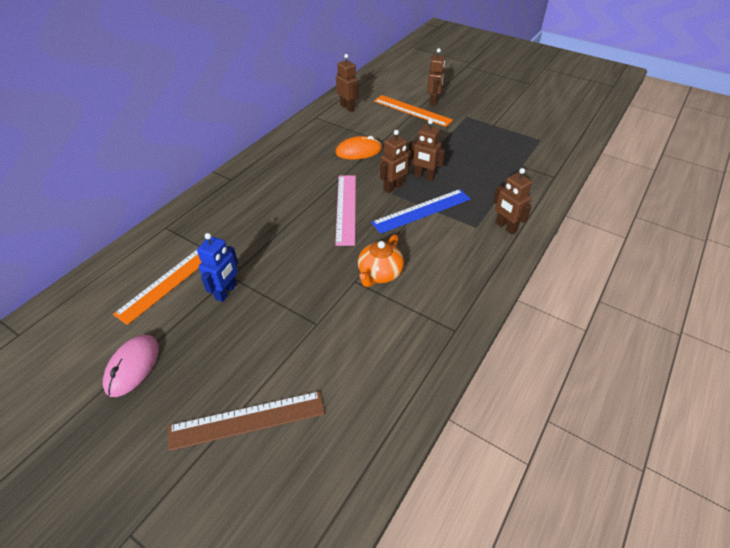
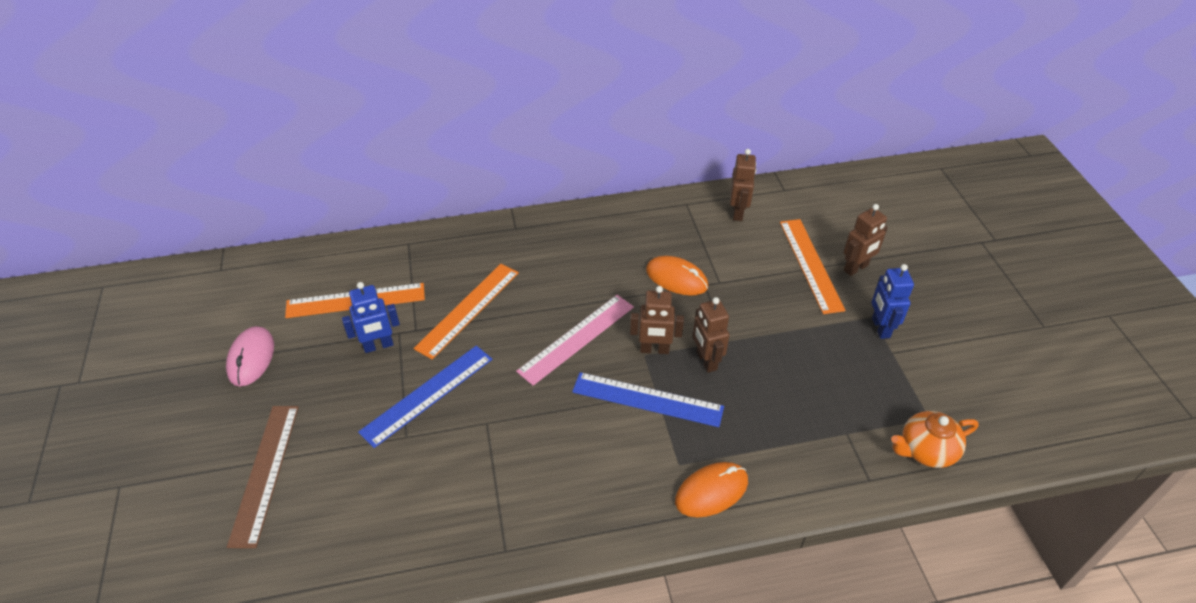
camera: 45 degrees right, 0 degrees up
(132, 366) = (251, 358): pink mouse -> pink mouse turned 60 degrees counterclockwise
(247, 420) = (264, 473): brown ruler -> brown ruler turned 60 degrees clockwise
(260, 235) = (468, 309): none -> orange ruler
(298, 293) = (427, 394): none -> blue ruler
(379, 274) = (516, 434): orange teapot -> orange teapot (926, 450)
(475, 118) = (880, 328): none -> blue robot
(505, 227) = (711, 491): brown robot -> orange mouse

